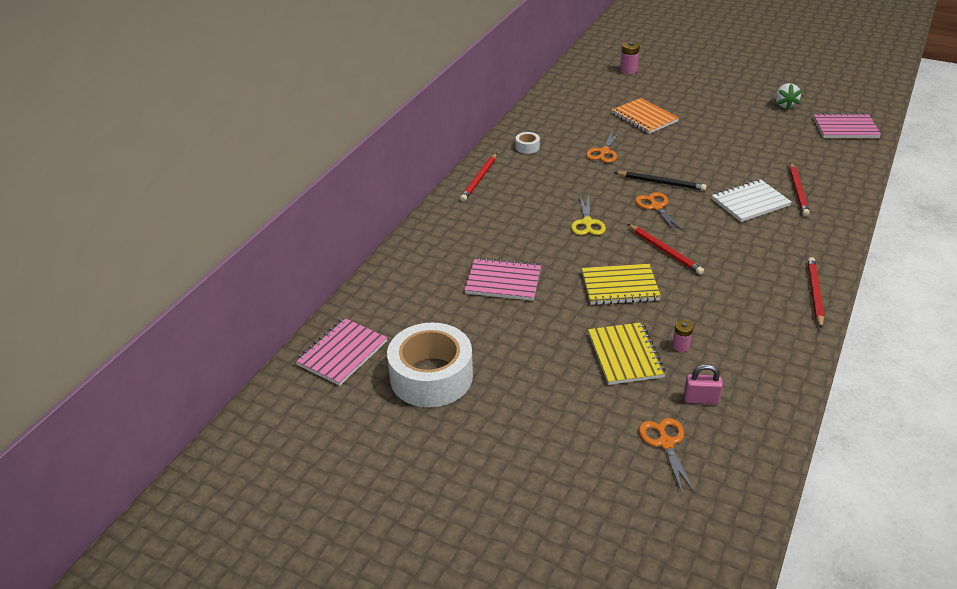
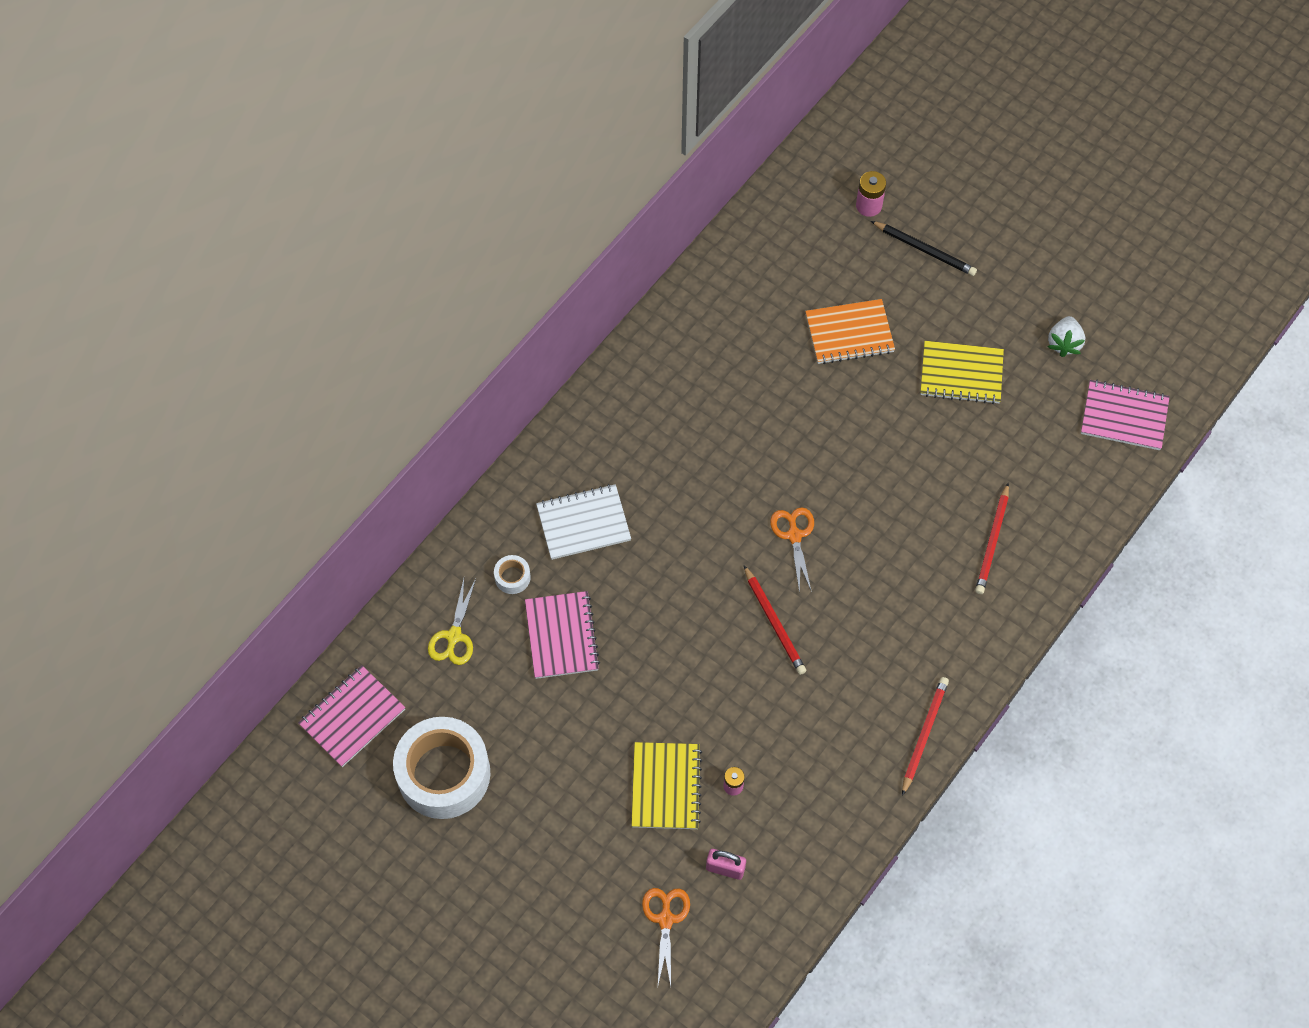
camera: 10 degrees right, 25 degrees up
(479, 179) = (581, 429): red pencil -> none
(503, 281) = (561, 636): pink notebook -> pink notebook turned 60 degrees clockwise
(527, 147) = (664, 370): white tape -> white tape (512, 577)
(587, 223) = (695, 548): yellow scissors -> yellow scissors (454, 636)
(604, 152) = (765, 403): orange scissors -> none
(620, 286) = (697, 674): yellow notebook -> yellow notebook (961, 374)
(644, 117) = (849, 333): orange notebook -> orange notebook turned 75 degrees counterclockwise
(661, 183) = (819, 486): black pencil -> black pencil (924, 250)
(750, 202) = (919, 551): white notebook -> white notebook (583, 523)

